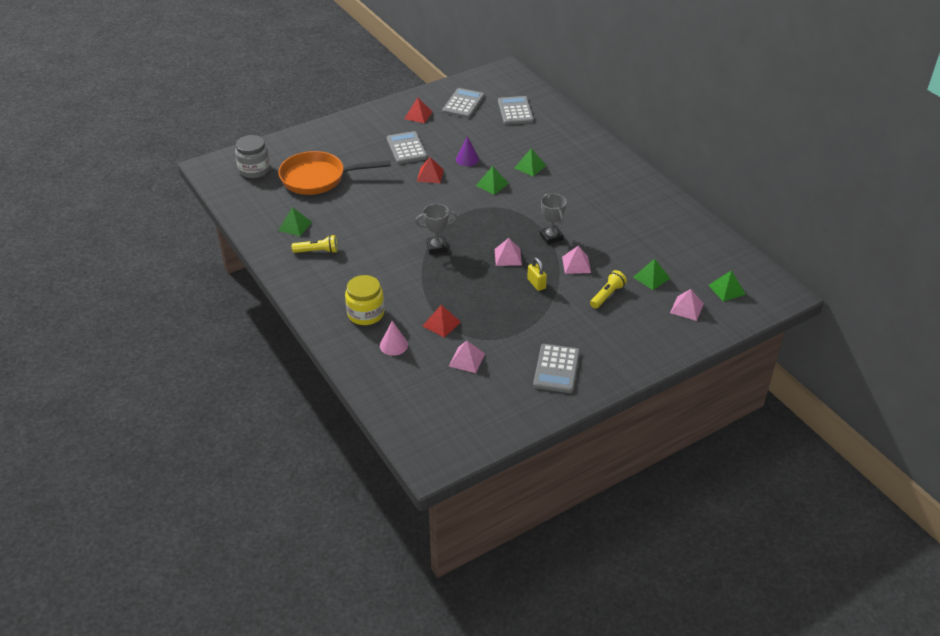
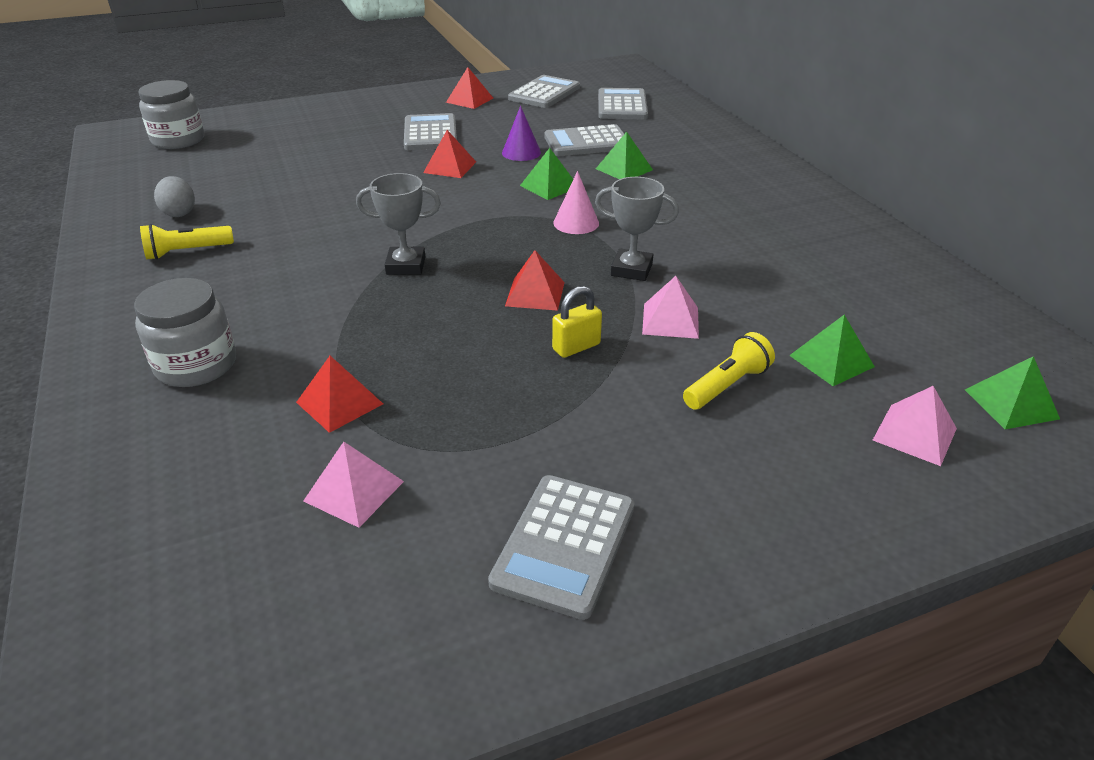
camera: 10 degrees right, 5 degrees down
(295, 226) = (179, 213): green pyramid -> grey egg
(317, 251) = (187, 252): yellow flashlight -> yellow flashlight turned 150 degrees clockwise
(318, 178) = (267, 157): orange pan -> none
(366, 314) = (196, 365): yellow jar -> grey jar
(393, 345) = (210, 436): pink cone -> pink cone (576, 223)
(503, 146) = (587, 142): none -> grey calculator
(508, 257) = (535, 294): pink pyramid -> red pyramid
(536, 284) = (576, 347): yellow padlock -> yellow padlock turned 75 degrees clockwise
(551, 237) = (631, 270): grey trophy -> grey trophy turned 60 degrees counterclockwise

